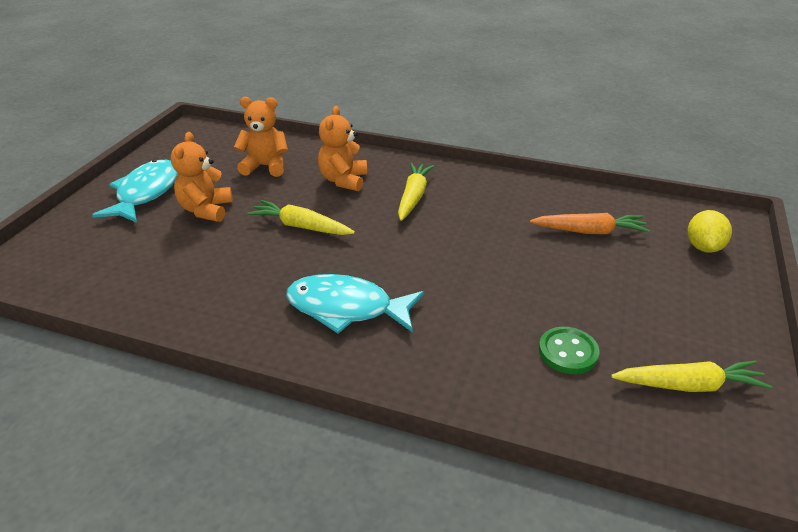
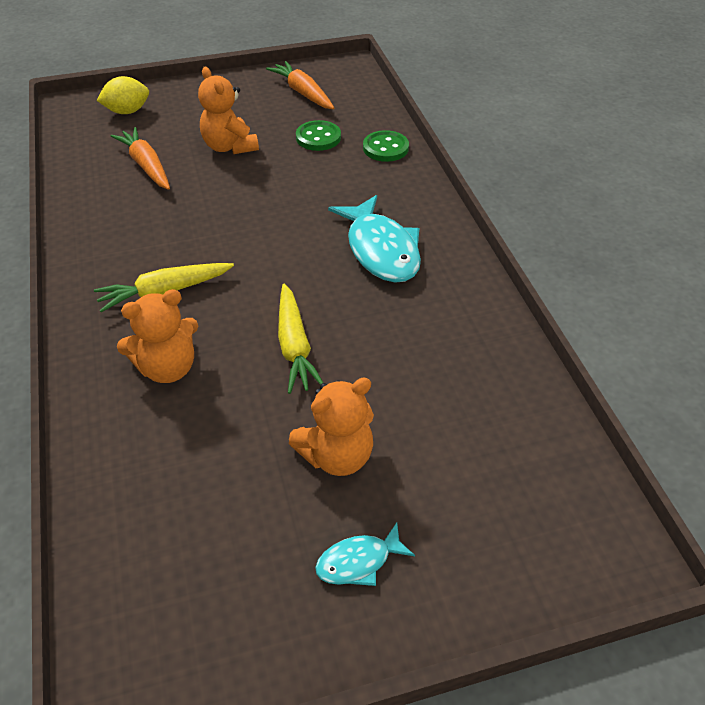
camera: 125 degrees left, 10 degrees up
(146, 193) = (358, 562): turquoise fish -> turquoise fish, size x0.52
(265, 166) = (186, 472): orange teddy bear -> orange teddy bear (229, 147)
(506, 396) = (385, 148): none -> green button
(688, 385) = (303, 93): yellow carrot -> orange carrot

